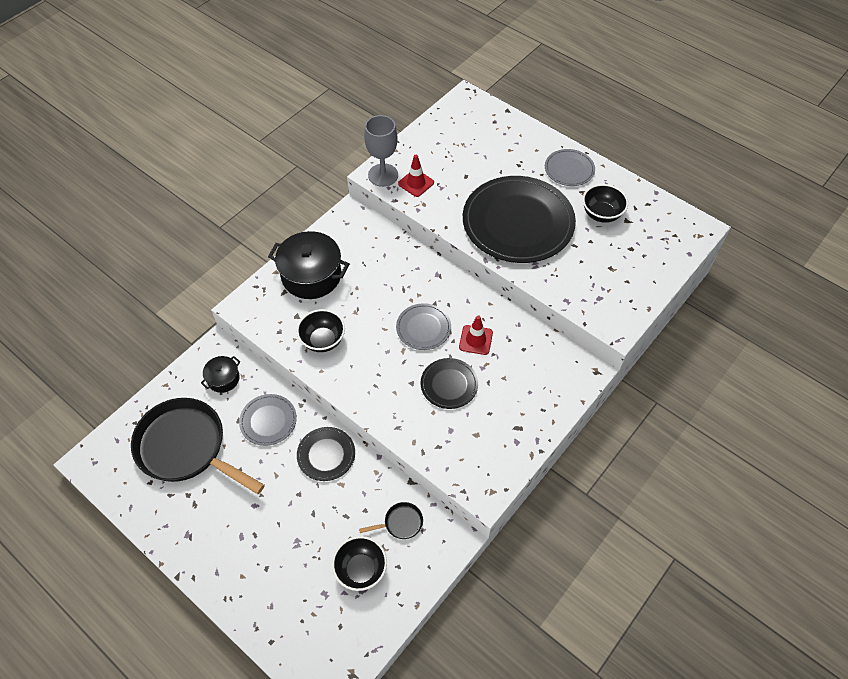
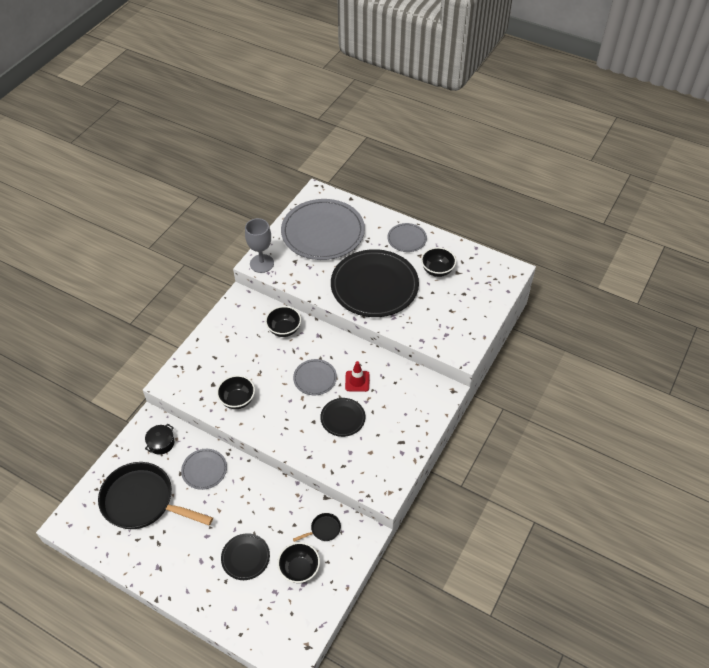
camera: 10 degrees left, 5 degrees down
(311, 275) = (218, 351): black pot -> none
(326, 455) = (255, 488): black plate -> black plate (245, 557)
(397, 261) = (284, 329): none -> black bowl
(416, 183) = (289, 266): red traffic cone -> none
(465, 147) = (323, 232): none -> grey plate

